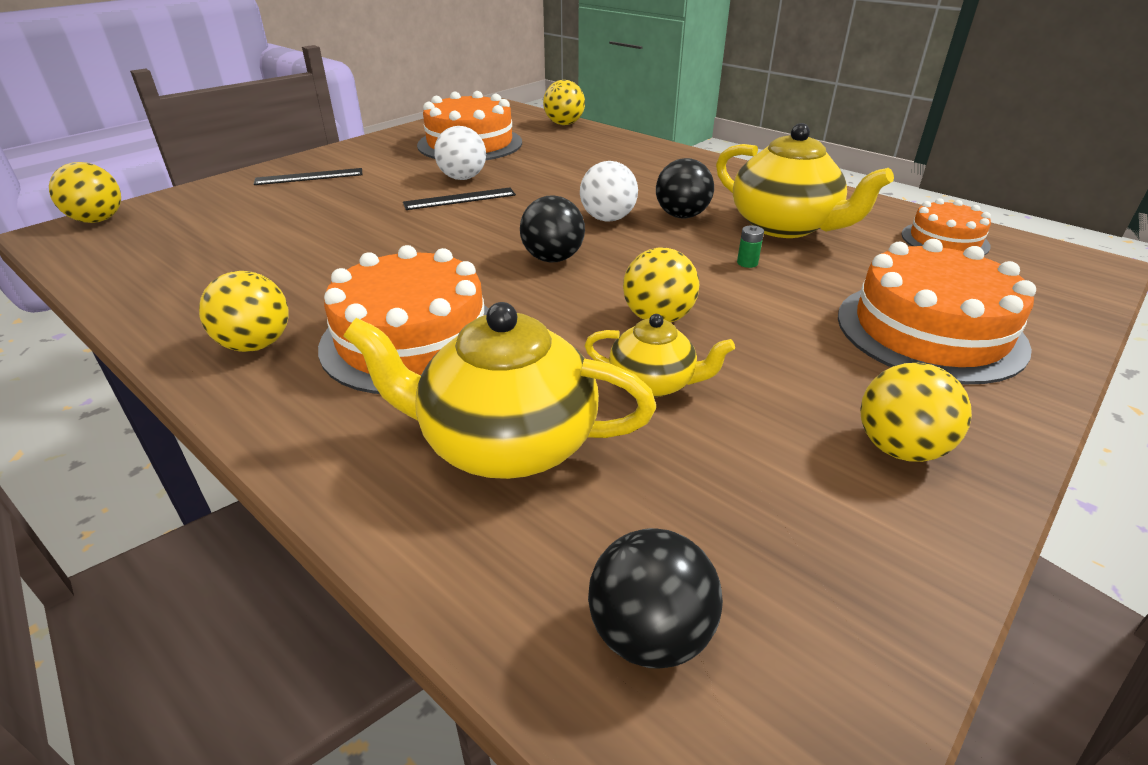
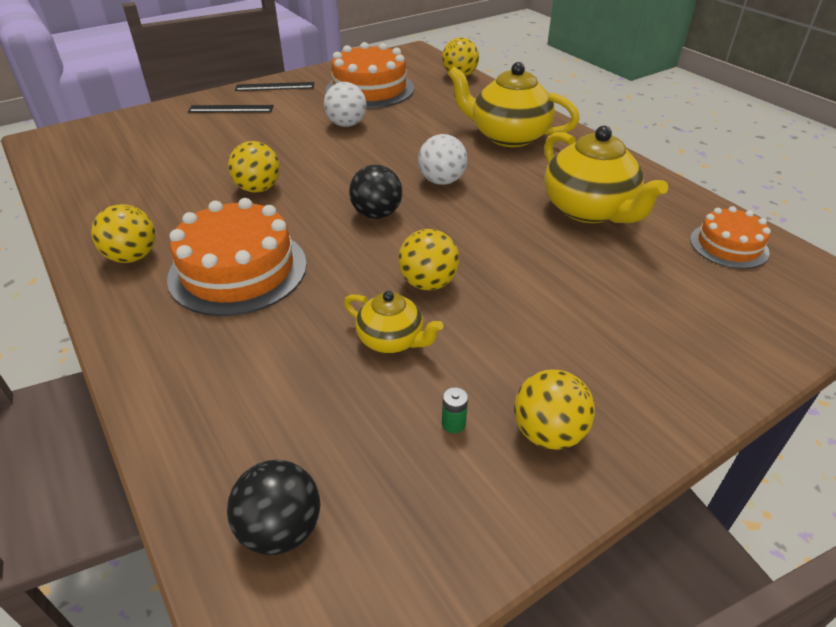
camera: 15 degrees right, 5 degrees up
(98, 220) = (71, 132): yellow ball -> yellow ball (258, 189)
(459, 199) = (334, 145): black ruler -> black ruler (275, 86)
(506, 442) = (261, 368): yellow teapot -> yellow teapot (508, 136)
(681, 216) = (505, 186): black ball -> none
(747, 263) = (533, 242): green battery -> green battery (453, 423)
(929, 331) = (648, 334): orange cake -> none

